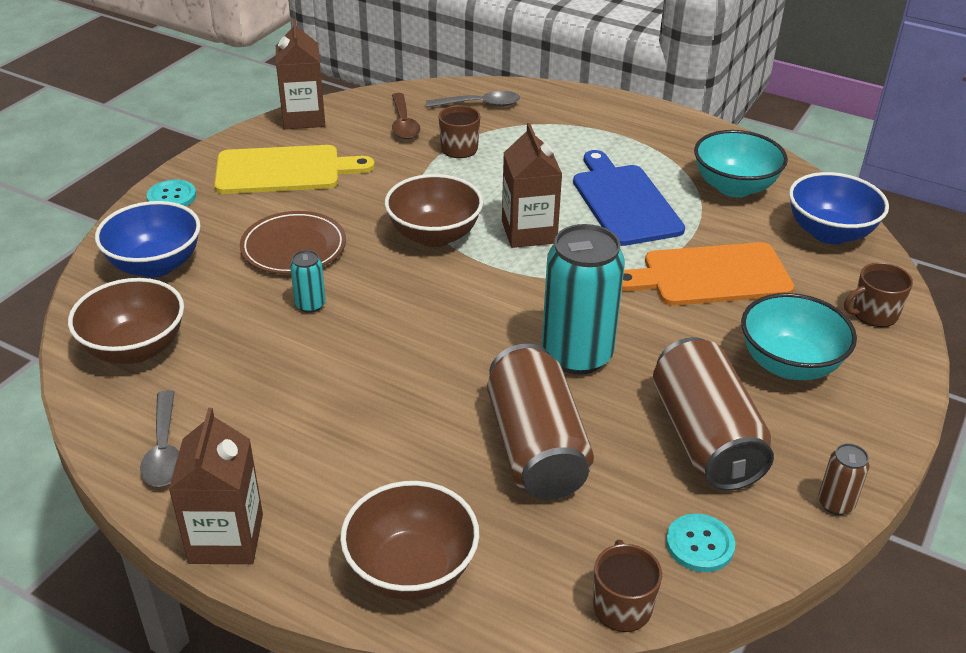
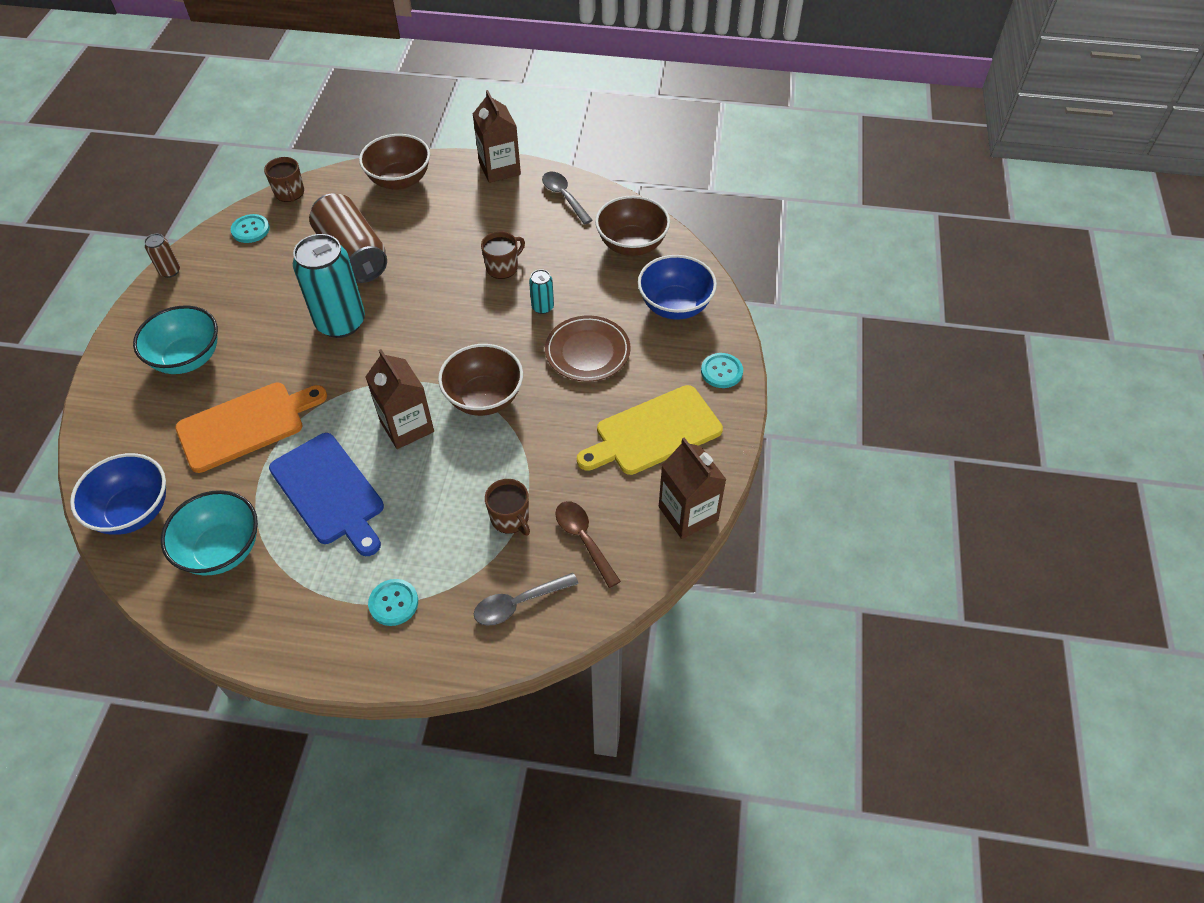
camera: 160 degrees right, 15 degrees up
(582, 126) = (393, 603): none -> turquoise button
(705, 438) = (248, 289): brown can -> none
(873, 314) = (113, 425): brown mug -> brown mug (503, 267)

